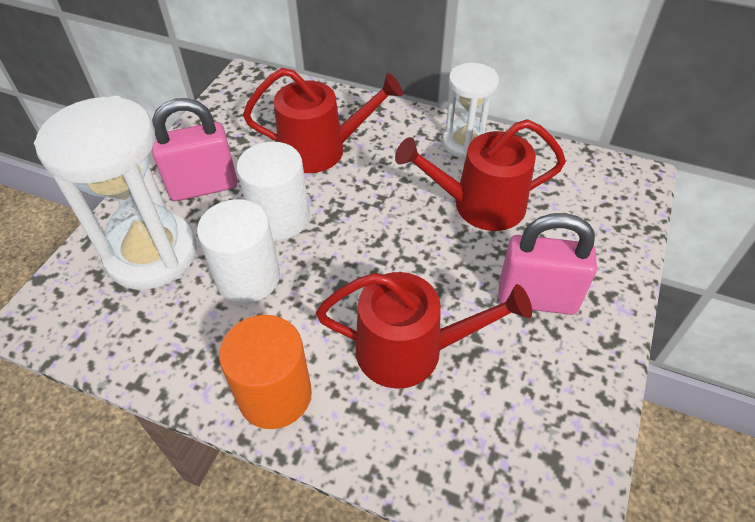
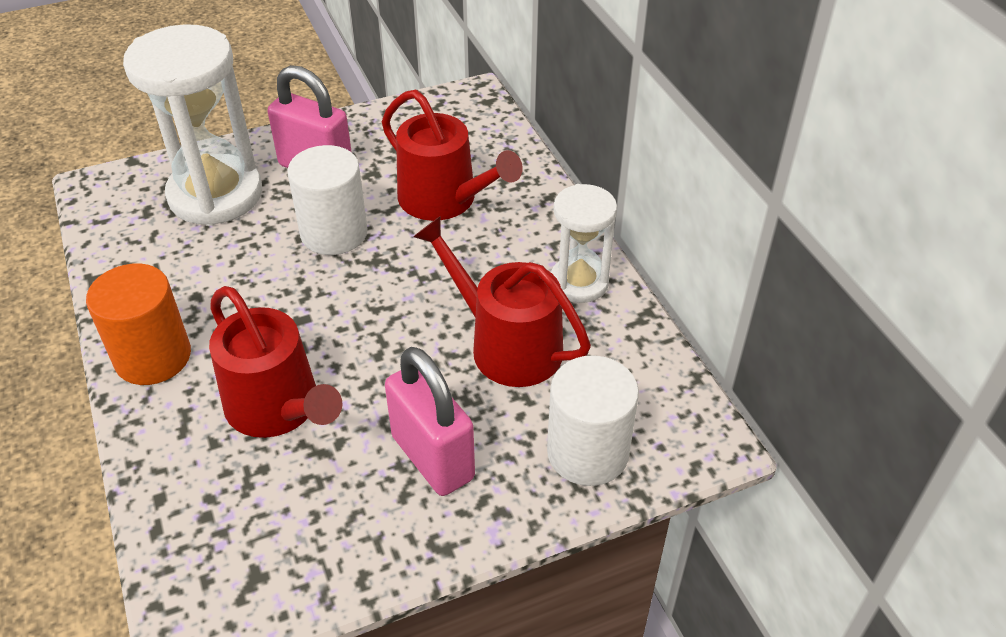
camera: 45 degrees right, 5 degrees down
(248, 277) = (250, 261): white cylinder -> white cylinder (587, 452)

